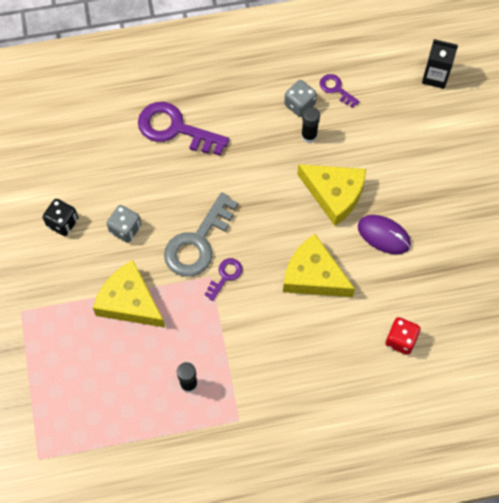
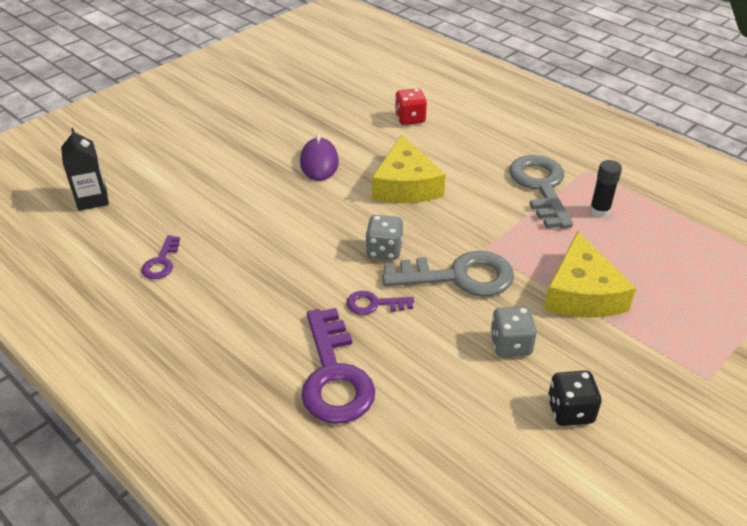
camera: 125 degrees left, 25 degrees down
(225, 276) = (472, 239): purple key -> purple key (374, 304)
(244, 367) = (540, 187): none -> grey key
(299, 105) = (207, 281): grey dice -> grey dice (384, 250)
(309, 136) = (245, 255): black glue stick -> none
(334, 194) = (303, 208): yellow cheese -> none

